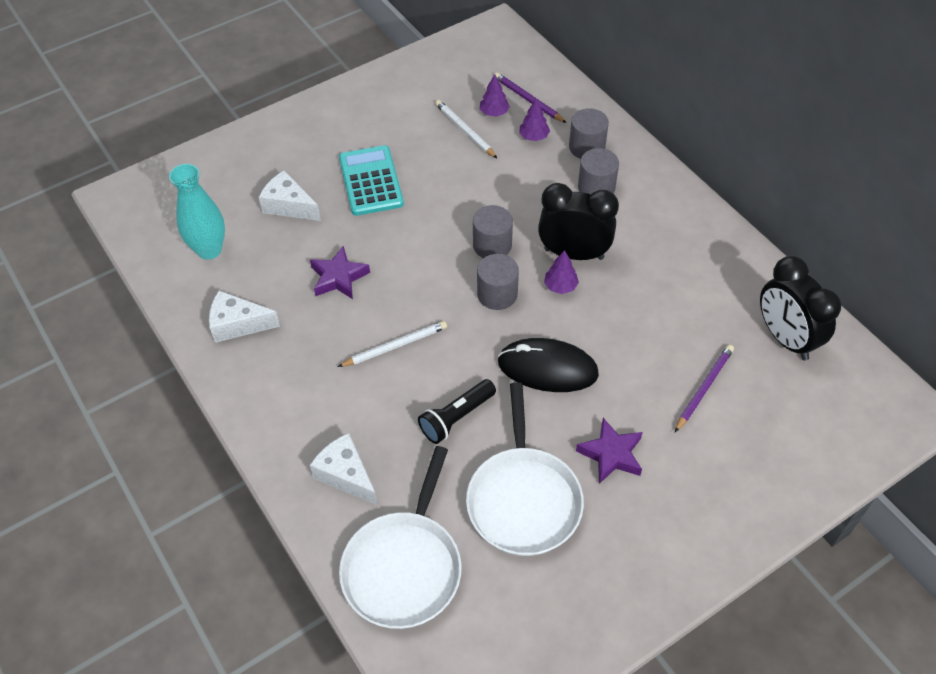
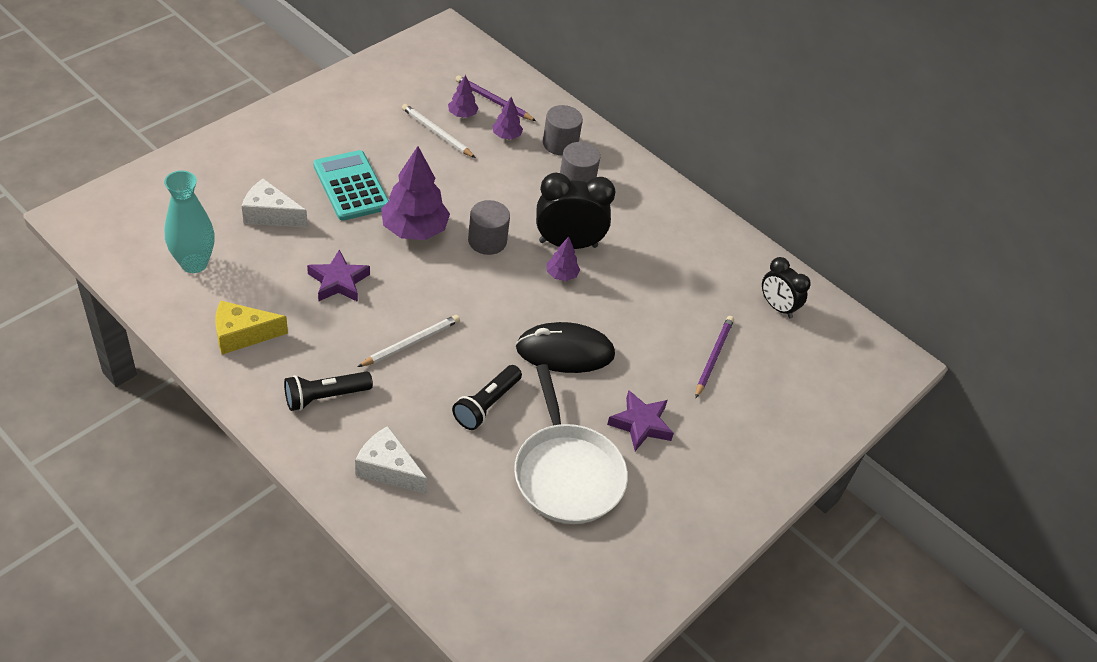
camera: 20 degrees left, 5 degrees down
(238, 324) = (242, 335): white cheese -> yellow cheese
(301, 394) = (325, 397): none -> black flashlight
(404, 568) = (465, 548): white pan -> none
(422, 229) = (414, 230): none -> purple tree
(497, 294) = (502, 286): grey cylinder -> none
(785, 338) = (777, 307): black clock -> black clock, size x0.63

